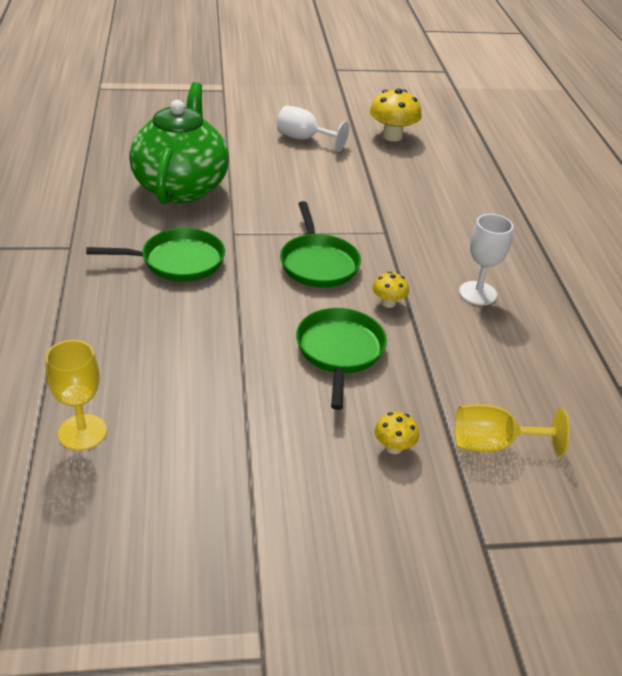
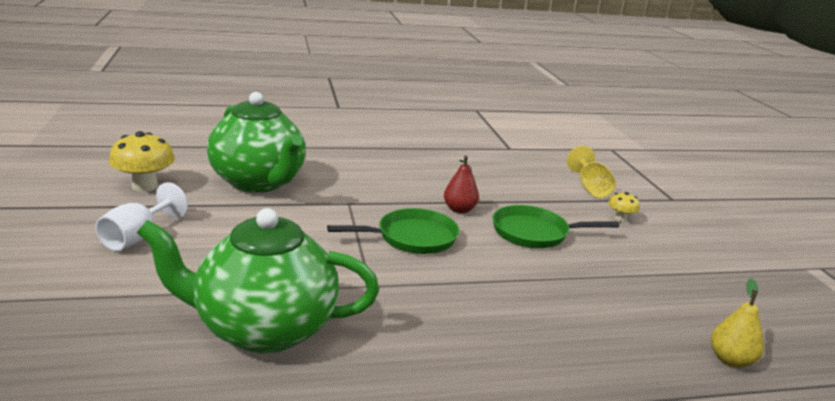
camera: 95 degrees left, 15 degrees down
(82, 432) = (730, 360): yellow goblet -> yellow pear
(178, 261) = (439, 321): green pan -> none
(388, 303) = (459, 210): yellow mushroom -> red pear
(418, 185) = (258, 182): none -> green teapot
(477, 293) = (430, 176): white goblet -> none

